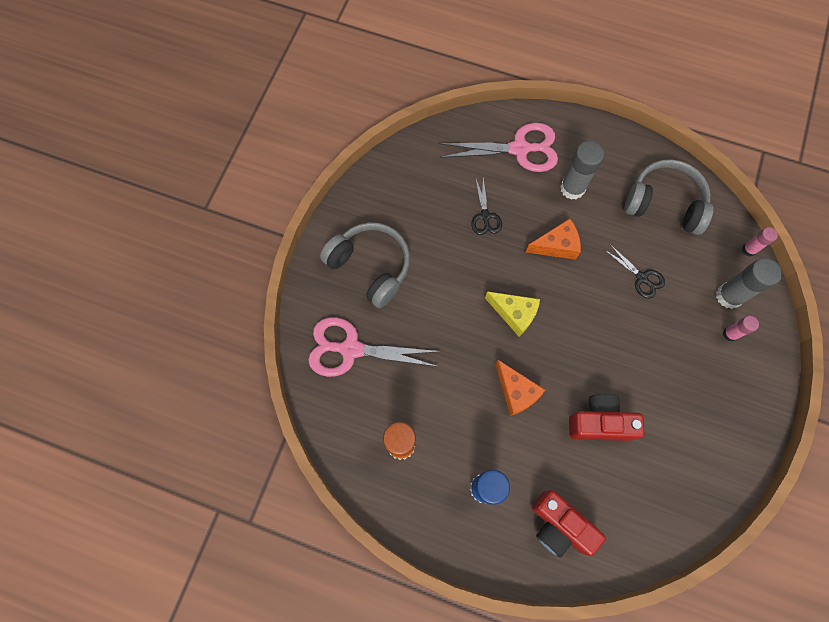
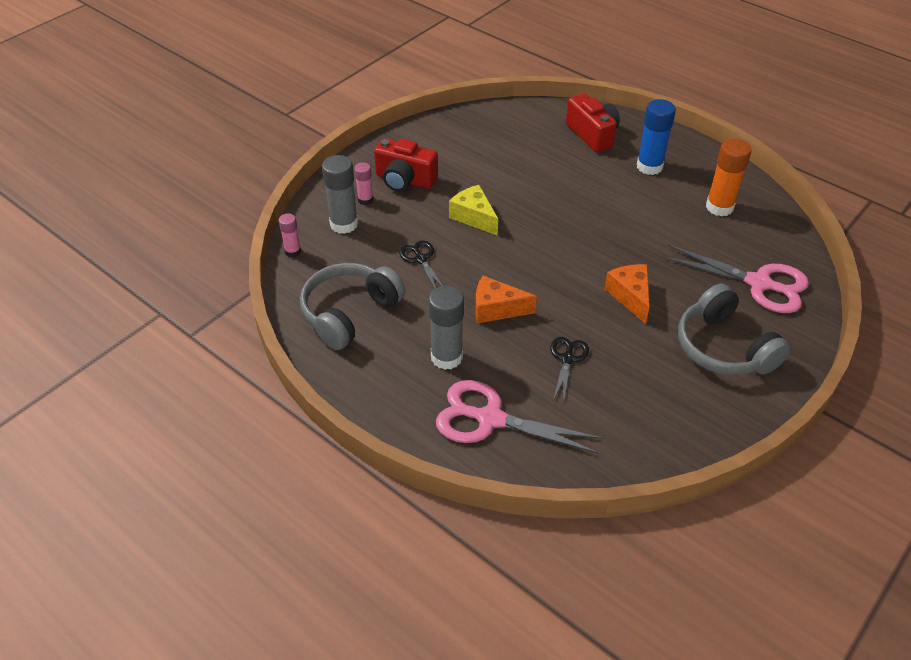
camera: 160 degrees left, 25 degrees down
(514, 314) = (571, 266): yellow cheese -> yellow cheese (474, 217)
(516, 392) = (595, 213): orange cheese -> orange cheese (630, 296)
(600, 422) = (526, 177): red camera -> red camera (405, 180)
(664, 203) = (349, 313): grey headphones -> grey headphones turned 90 degrees clockwise

